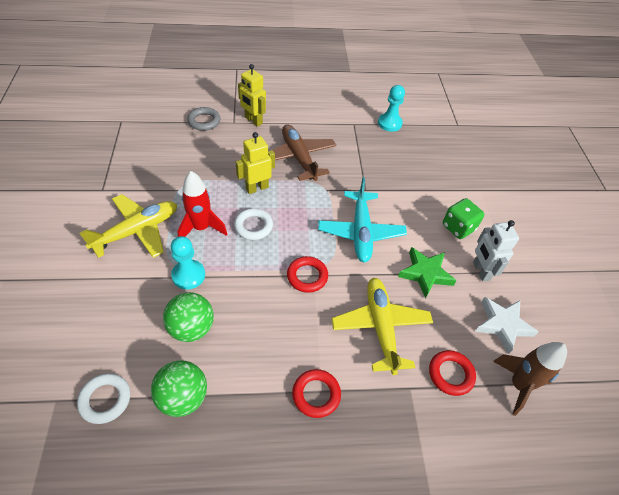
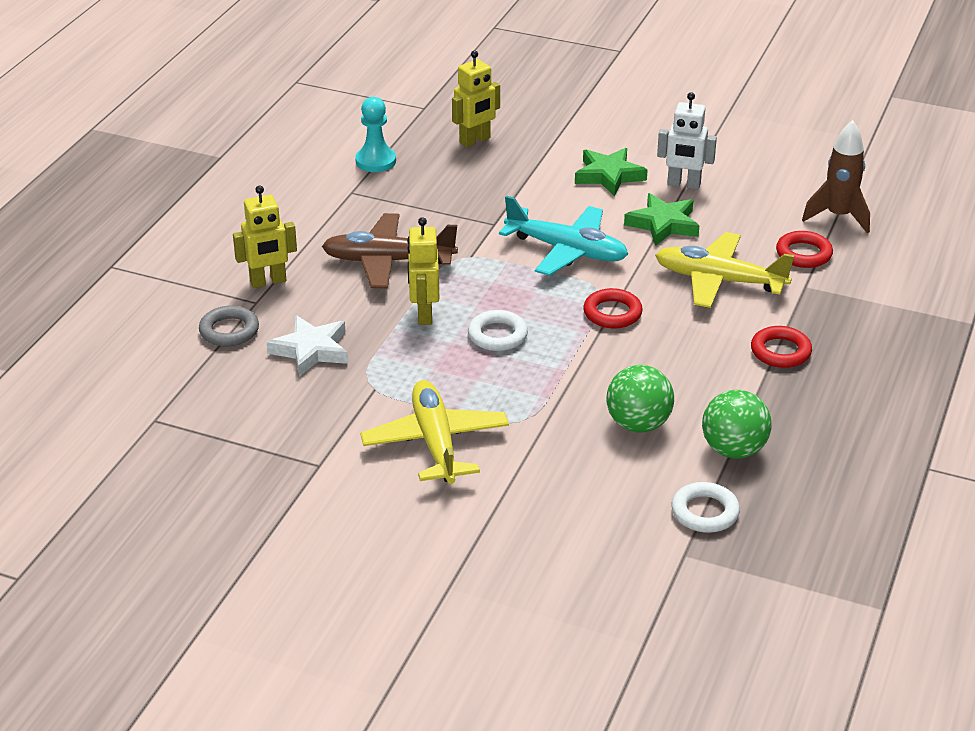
camera: 60 degrees left, 15 degrees down
(188, 275) = (550, 410): turquoise pawn -> none
(201, 228) = (469, 382): red rocket -> none
(443, 155) = (475, 140): none -> yellow robot
(458, 227) = (609, 175): green dice -> green star
(503, 325) = (763, 198): white star -> white star (311, 350)

